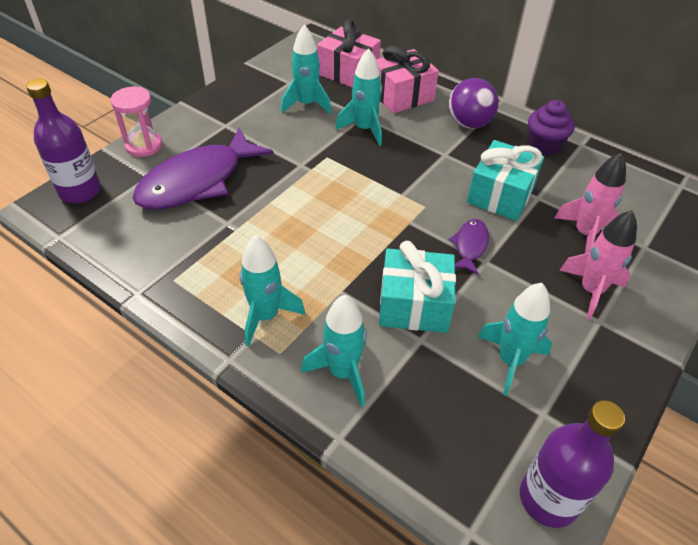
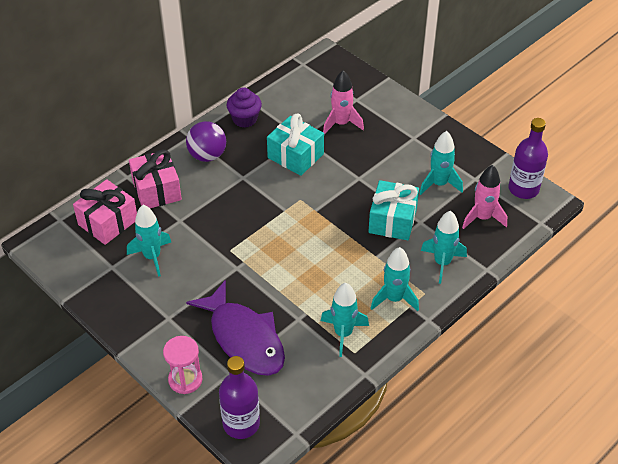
camera: 80 degrees left, 0 degrees up
(364, 129) = (199, 221): turquoise rocket -> turquoise rocket (343, 333)
(470, 246) = (344, 183): purple fish -> none
(591, 291) = (390, 135): pink rocket -> pink rocket (482, 218)

